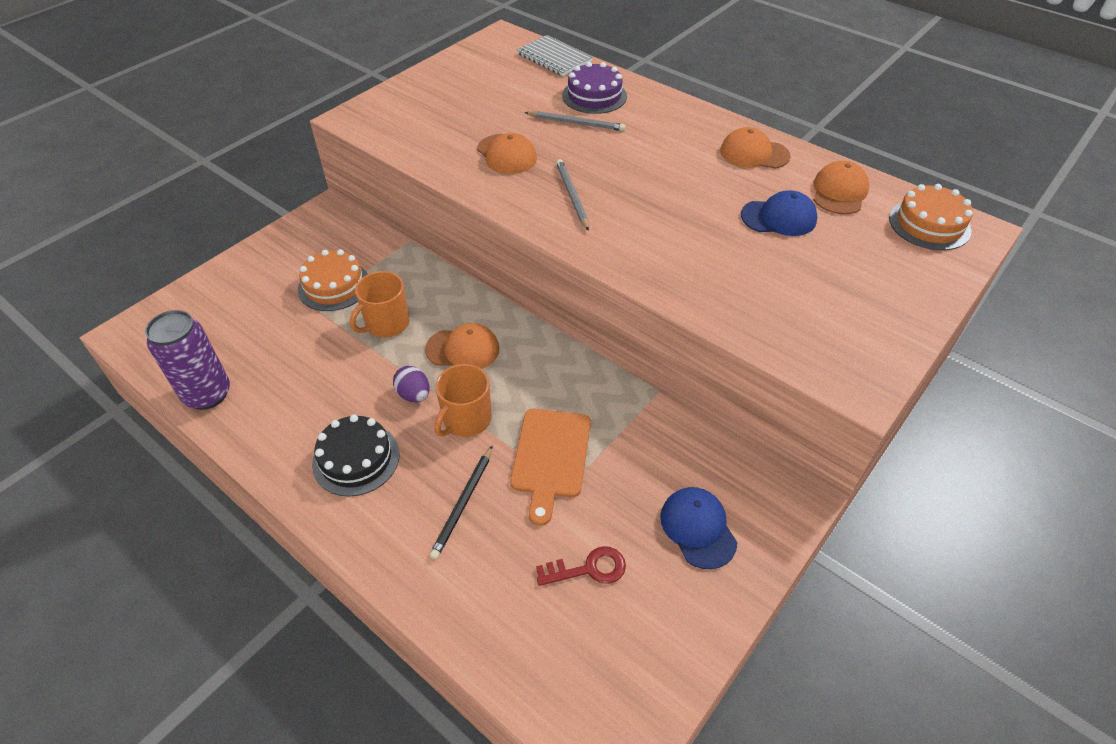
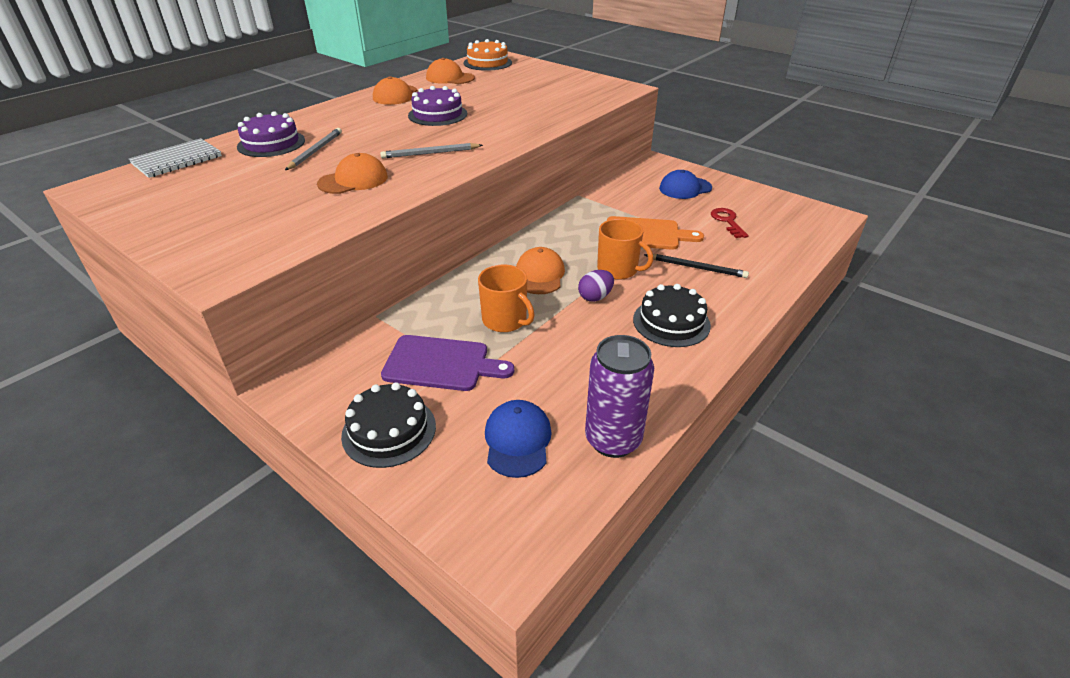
camera: 90 degrees left, 10 degrees down
(266, 265) = (389, 430): none -> black cake
(334, 286) = (441, 364): orange cake -> purple cutting board
(692, 192) = (437, 114): none -> purple cake
(779, 217) = (474, 94): blue cap -> blue cap (517, 440)

